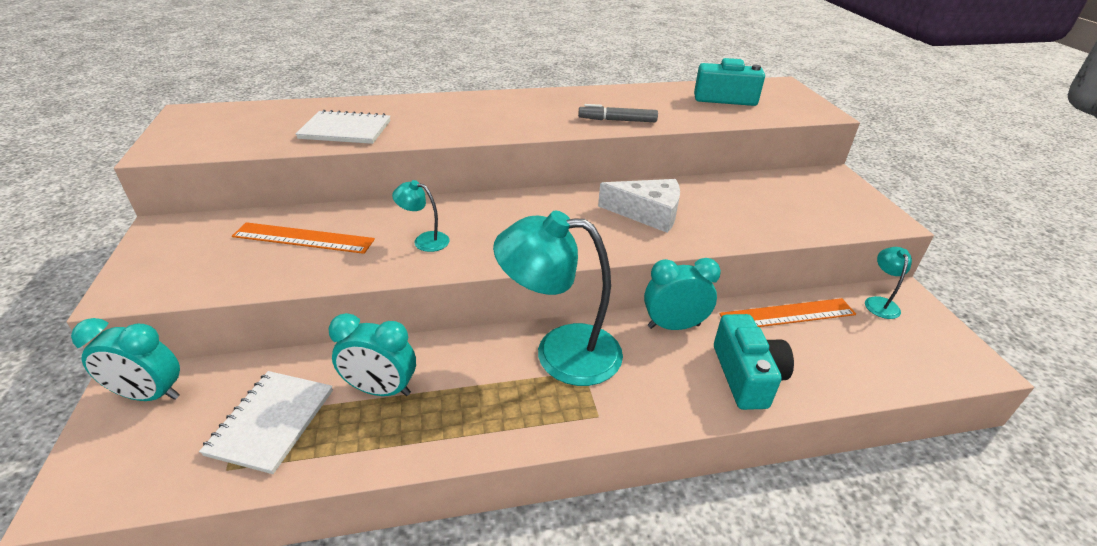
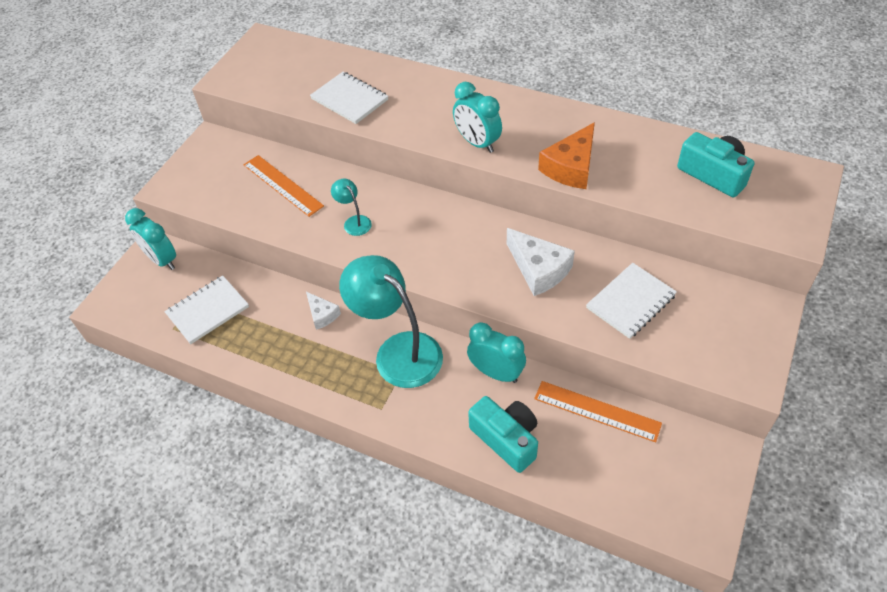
camera: 40 degrees right, 15 degrees up
(381, 389) = (274, 320): turquoise clock -> turquoise clock (477, 143)
(439, 357) = (322, 314): none -> white cheese
(617, 120) = (571, 167): grey marker -> orange cheese
(745, 208) = (630, 302): none -> white notebook
(746, 376) = (506, 439): turquoise camera -> turquoise camera turned 75 degrees counterclockwise
(880, 303) = (693, 444): turquoise lamp -> none

